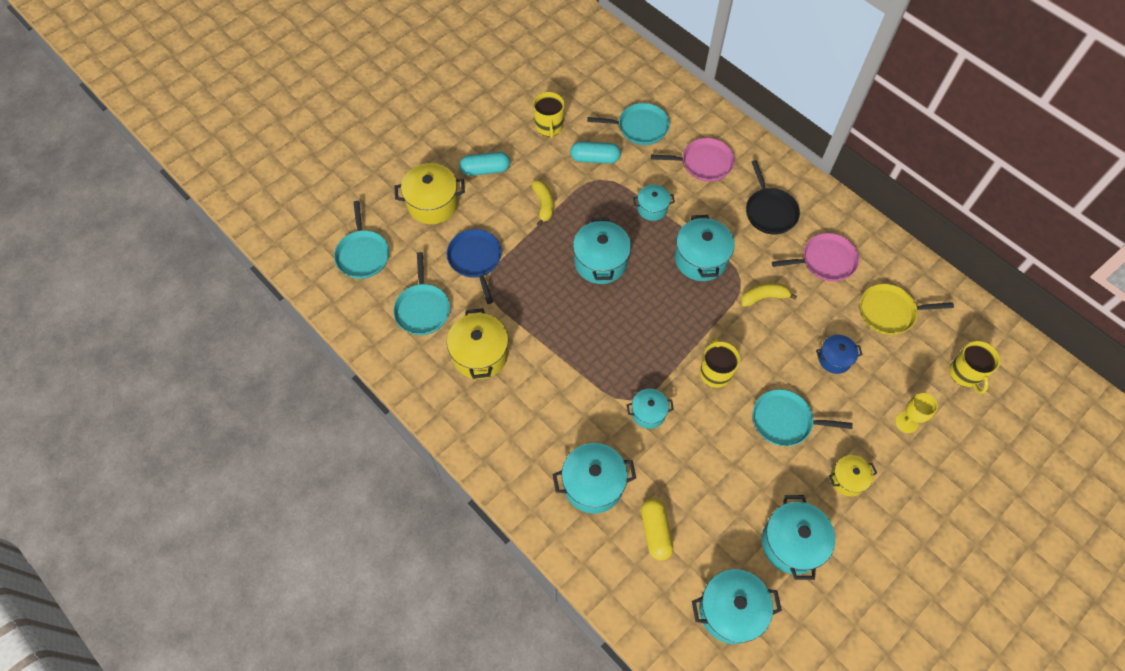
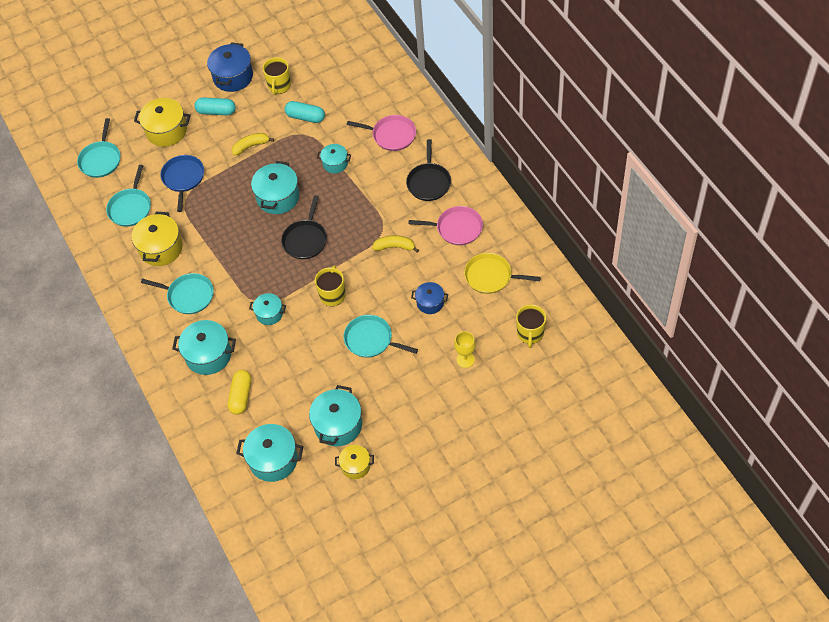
camera: 20 degrees right, 5 degrees down
(490, 125) = (233, 77): none -> blue pot
(543, 204) = (251, 146): yellow banana -> yellow banana turned 120 degrees counterclockwise
(640, 127) = (351, 98): turquoise pan -> turquoise pan (188, 295)
(654, 308) = (305, 239): none -> black pan
(700, 259) = (357, 209): turquoise pot -> none
(847, 479) = (400, 390): yellow pot -> yellow pot (355, 466)

